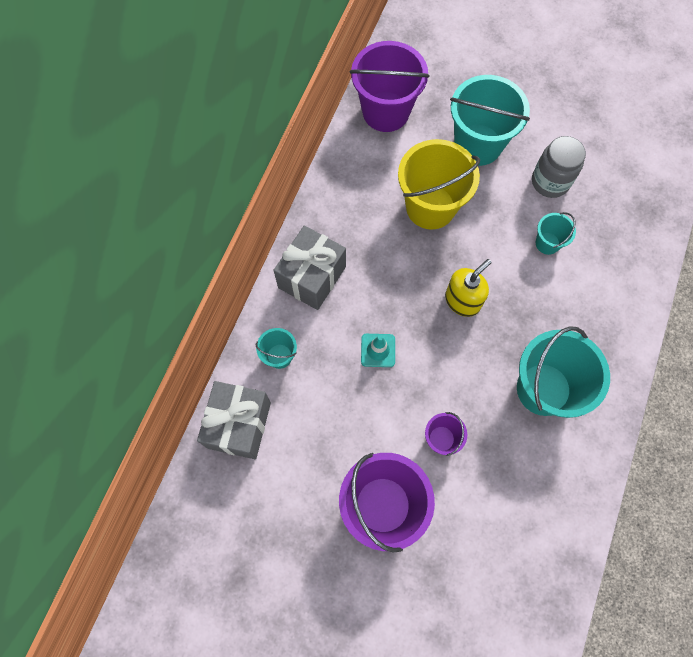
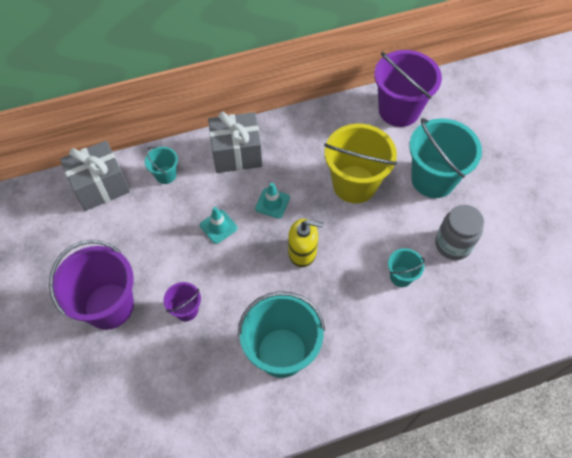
camera: 50 degrees right, 10 degrees down
(392, 287) = (272, 203): none -> turquoise traffic cone

